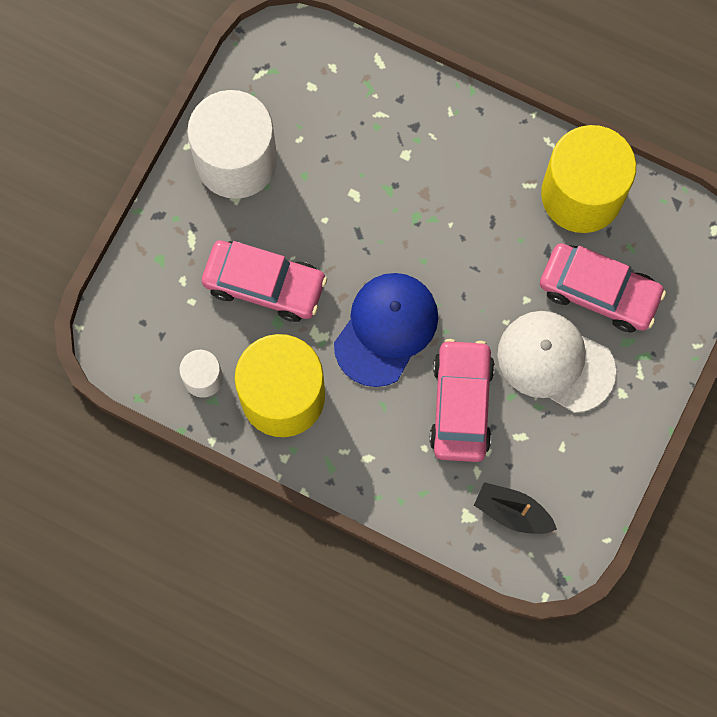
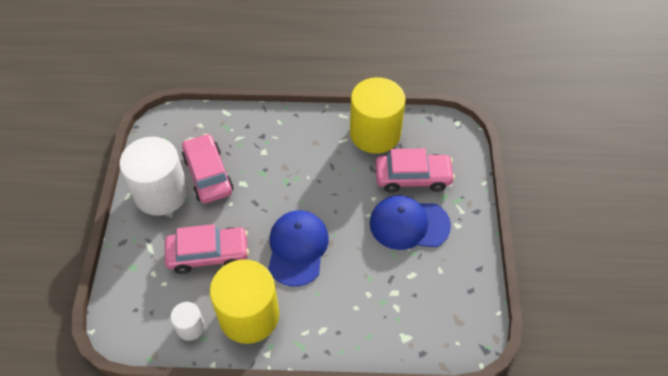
camera: 25 degrees left, 20 degrees down
(461, 404) = (365, 272): pink car -> pink car (208, 175)
(512, 512) = (431, 322): black boat -> none
(555, 362) = (409, 224): white cap -> blue cap

